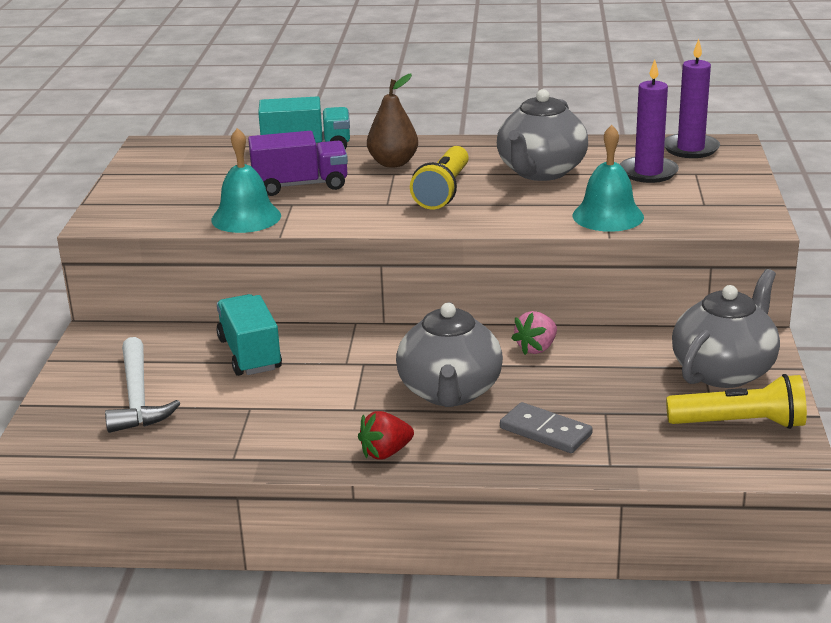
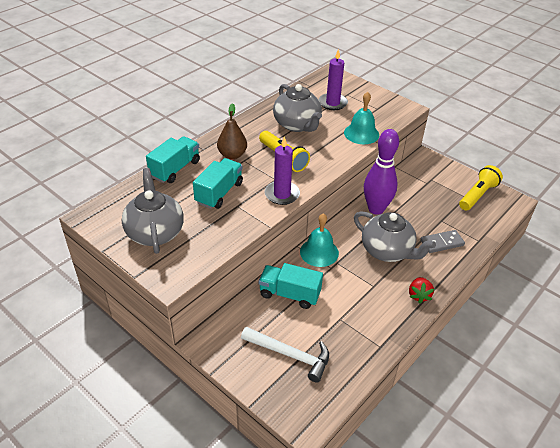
camera: 55 degrees left, 15 degrees up
(246, 217) = (234, 227): turquoise bell -> turquoise bell (319, 252)
(300, 185) = (219, 193): purple truck -> turquoise truck
(536, 348) = (376, 209): pink strawberry -> purple bowling pin
(690, 149) = (323, 82): purple candle -> purple candle (282, 194)
(724, 371) = (439, 177): grey teapot -> grey teapot (155, 232)

